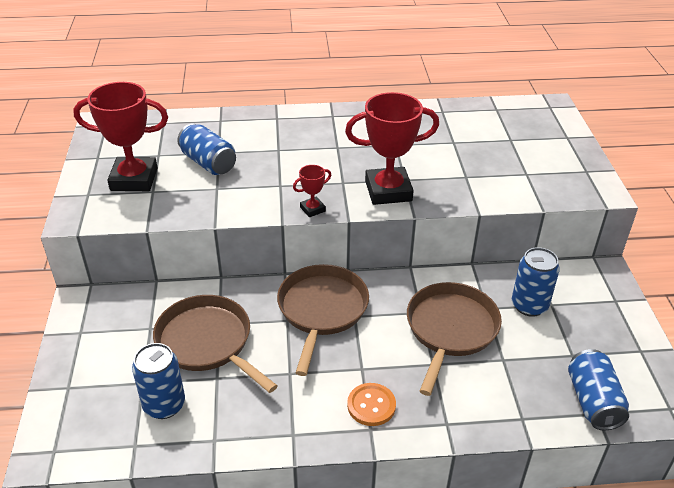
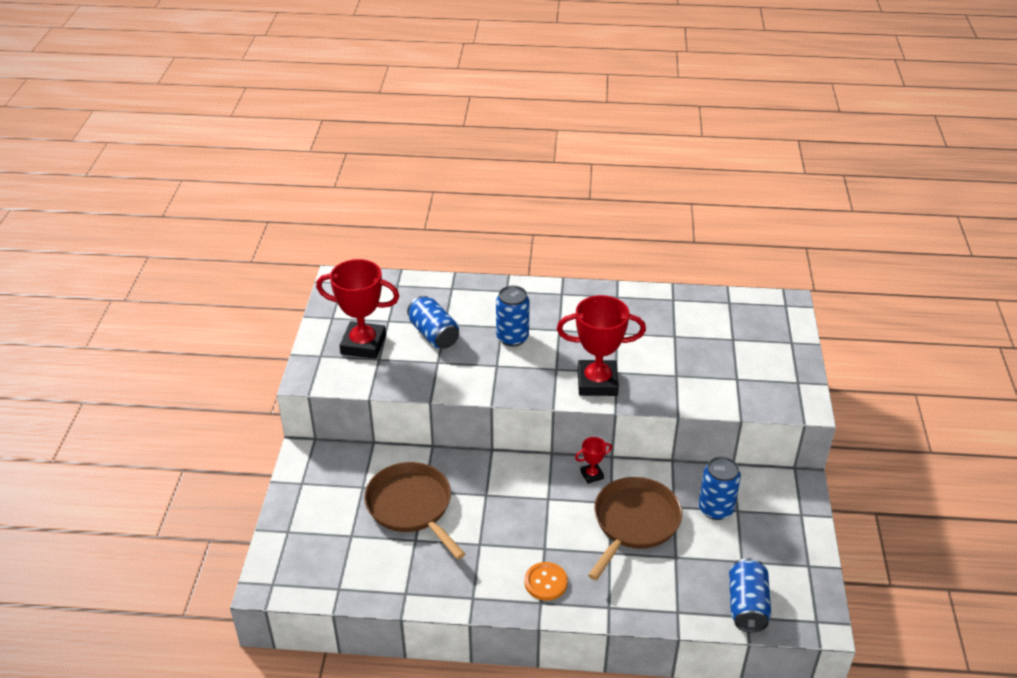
camera: 10 degrees right, 0 degrees up
(164, 405) = (367, 558): blue can -> blue can (512, 338)
(312, 209) = (522, 394): red trophy -> red trophy (592, 475)
(322, 310) = (519, 489): brown pan -> none

